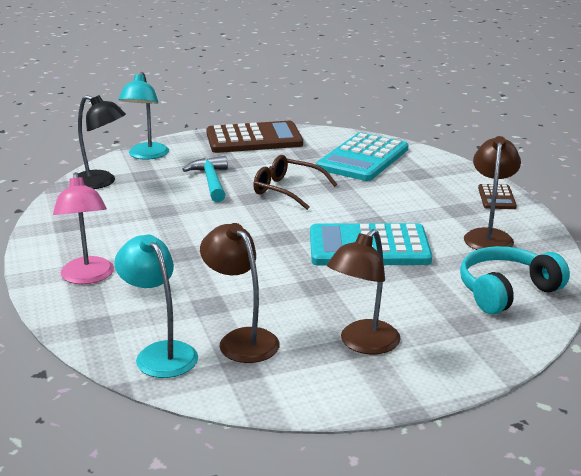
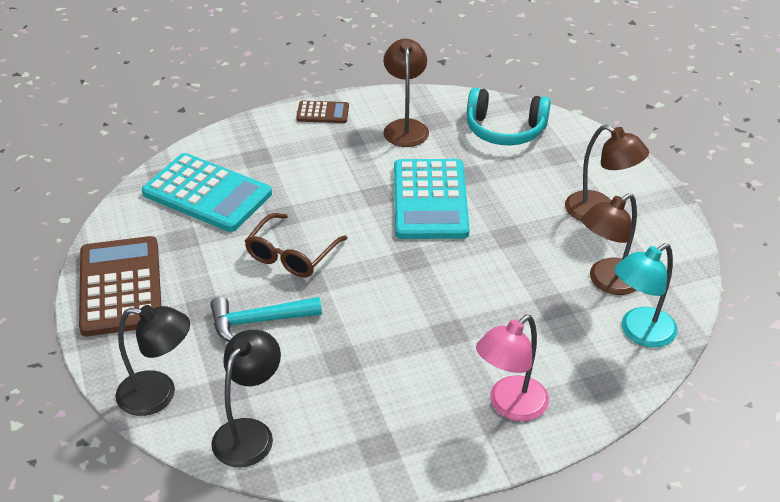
camera: 90 degrees left, 15 degrees up
(88, 277) = (510, 406): pink lamp -> pink lamp turned 150 degrees clockwise
(146, 155) = (158, 395): turquoise lamp -> black lamp
(488, 236) = (405, 127): brown lamp -> brown lamp turned 75 degrees clockwise
(506, 291) = (505, 130): turquoise headphones -> turquoise headphones turned 45 degrees counterclockwise

